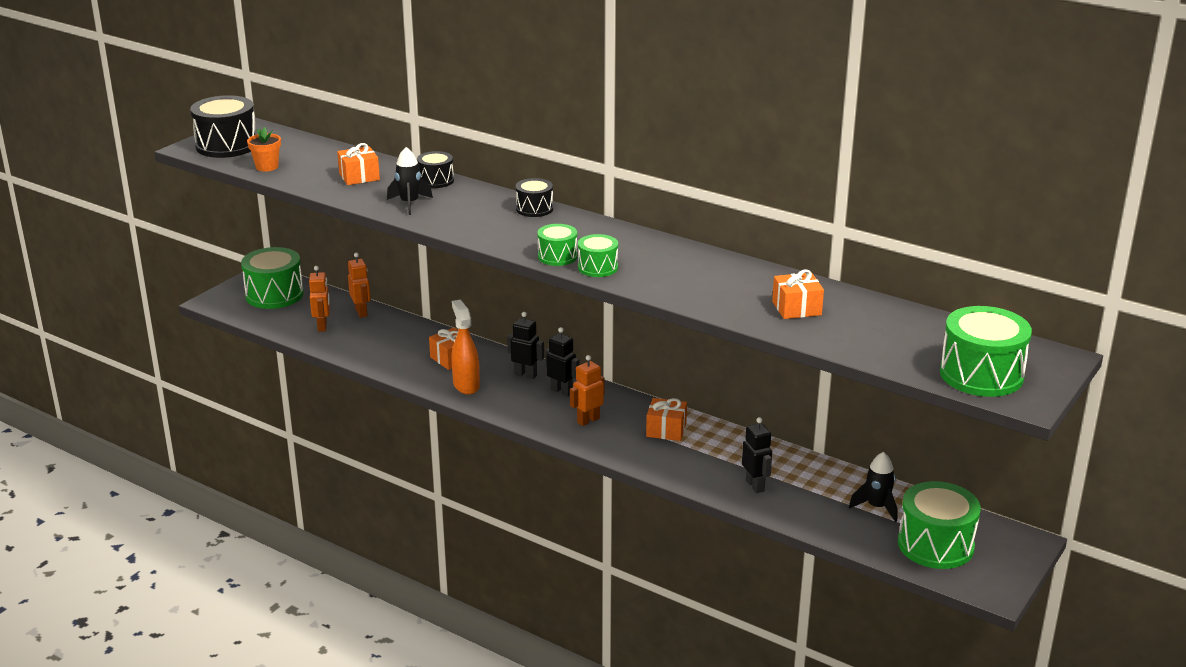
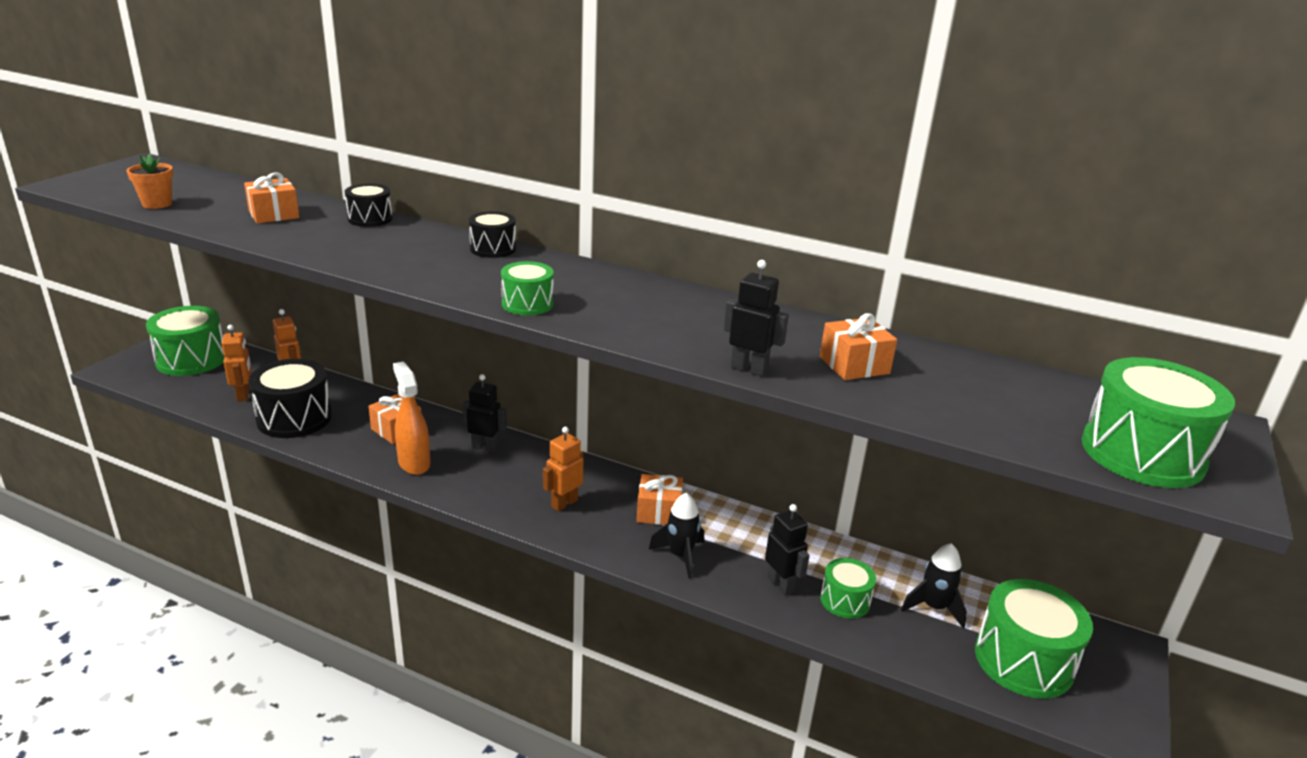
camera: 10 degrees left, 0 degrees up
(227, 145) = (113, 182): black drum -> black drum (294, 418)
(409, 203) = (334, 243): black rocket -> black rocket (680, 556)
(561, 391) = (529, 466): black robot -> black robot (749, 369)
(598, 267) = (582, 317): green drum -> green drum (845, 600)

